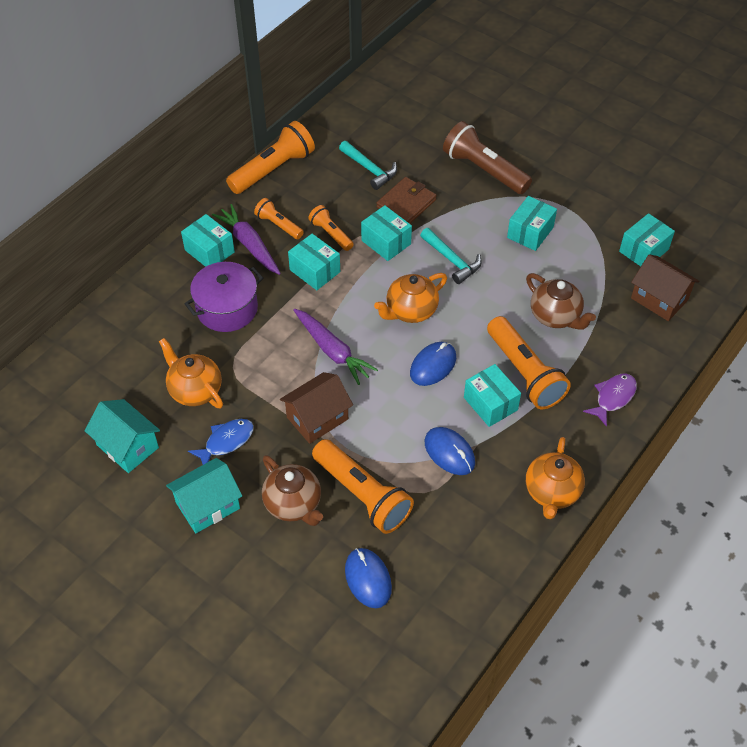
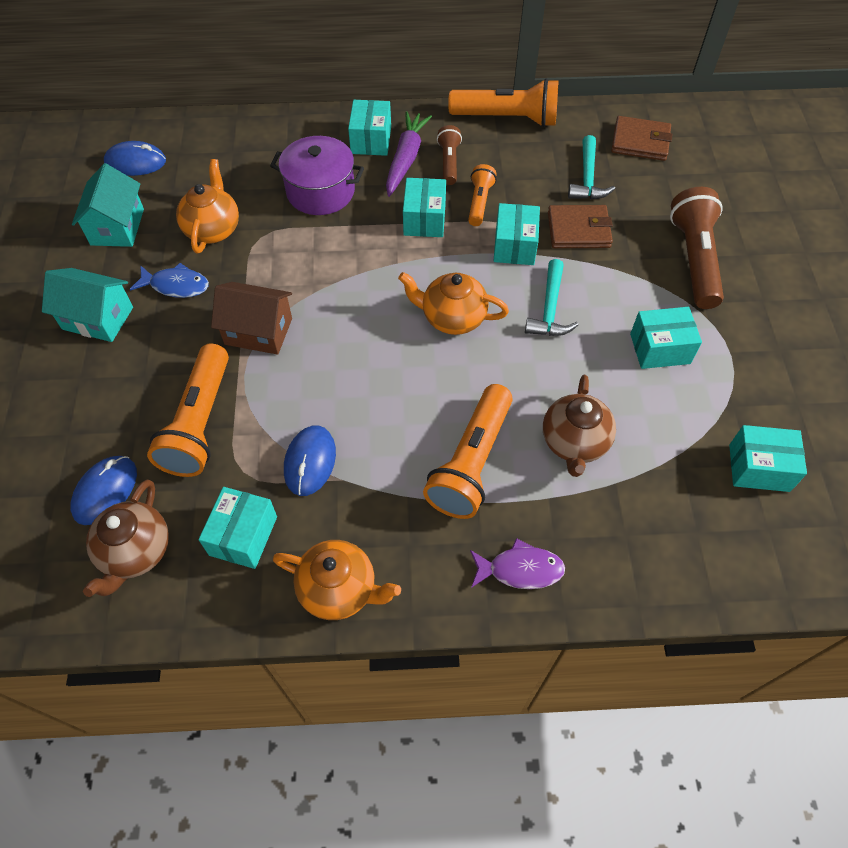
camera: 50 degrees right, 5 degrees up
(278, 225) = (449, 163): orange flashlight -> brown flashlight
(293, 504) = (147, 377): brown teapot -> brown teapot (136, 551)
(332, 351) = (346, 291): purple carrot -> none
(368, 124) = (640, 142): none -> brown wallet
(433, 365) = (404, 378): blue mouse -> blue mouse (135, 162)
(490, 404) = (403, 458): turquoise box -> turquoise box (243, 536)
(552, 492) = (339, 589): orange teapot -> orange teapot turned 135 degrees counterclockwise
(659, 299) = (707, 528): brown house -> none

